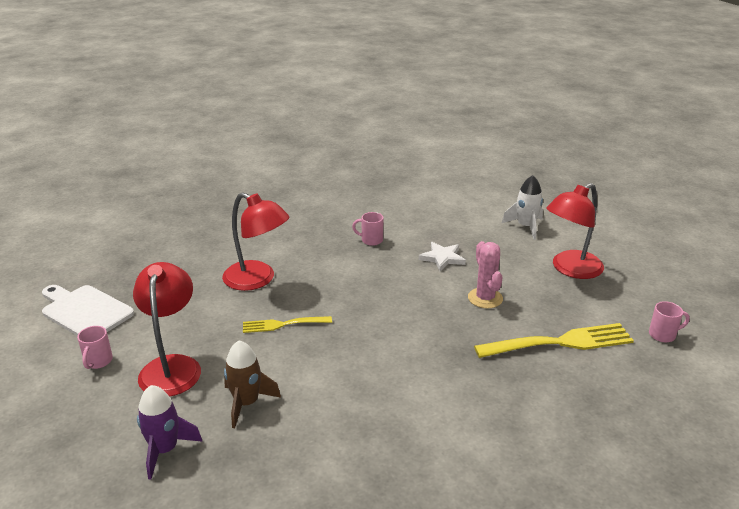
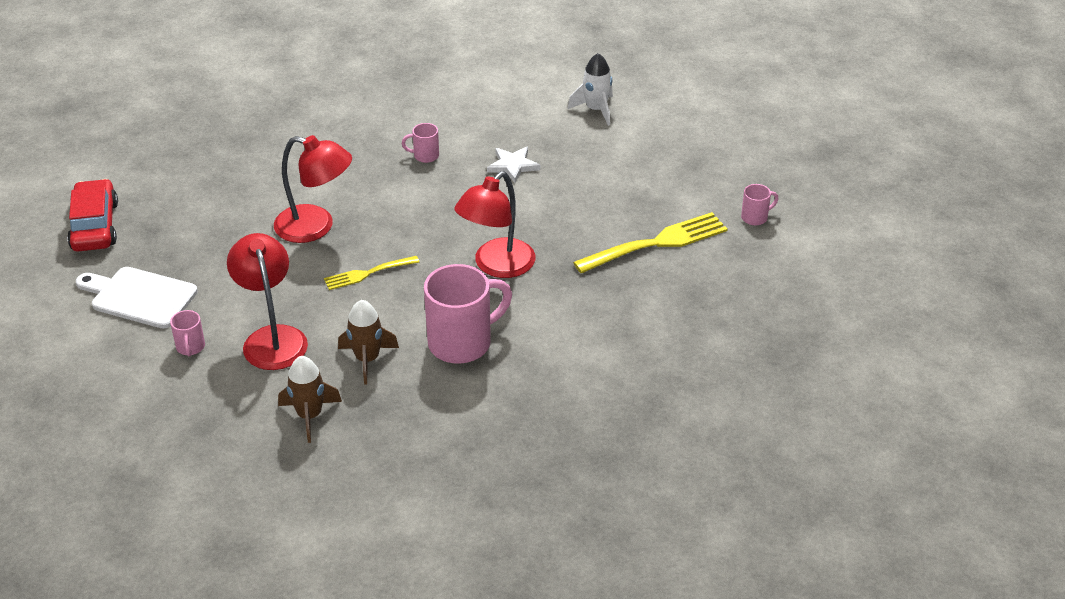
camera: 15 degrees left, 10 degrees up
(88, 252) = (95, 226): none -> red car
(165, 450) = (309, 416): purple rocket -> brown rocket
(343, 404) = (462, 343): none -> pink mug
(485, 298) = (571, 207): pink cactus -> none
(570, 269) = (654, 157): red lamp -> red lamp (496, 266)

